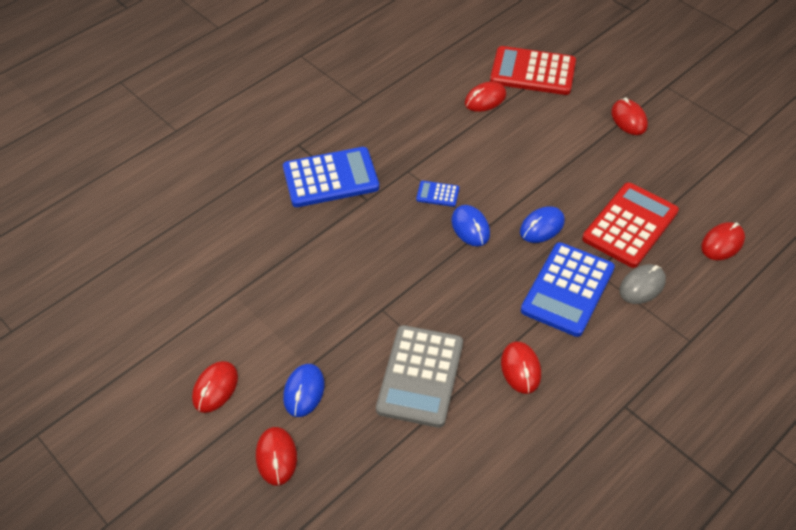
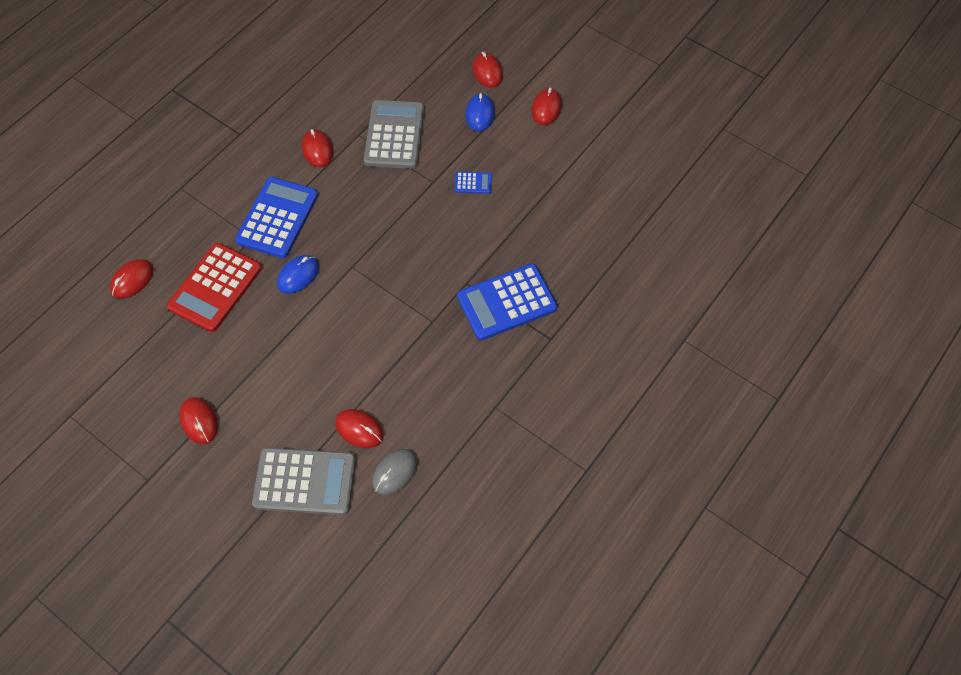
camera: 170 degrees right, 10 degrees up
(437, 194) = (399, 298): blue calculator -> blue calculator (473, 183)
(470, 227) = (365, 266): blue mouse -> none
(485, 99) = (359, 429): red mouse -> red mouse turned 75 degrees clockwise
(533, 72) = (305, 481): red calculator -> grey calculator
(642, 286) = (213, 229): grey mouse -> grey mouse (394, 472)

